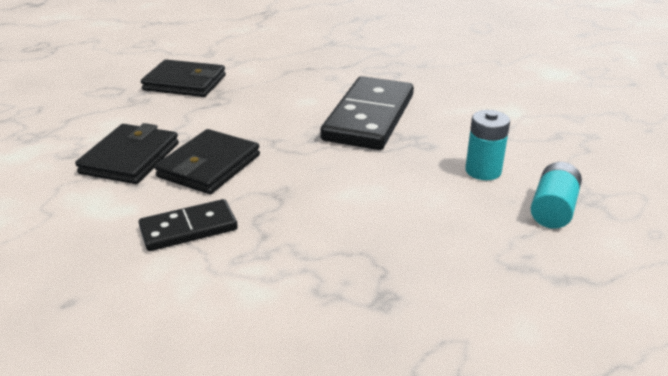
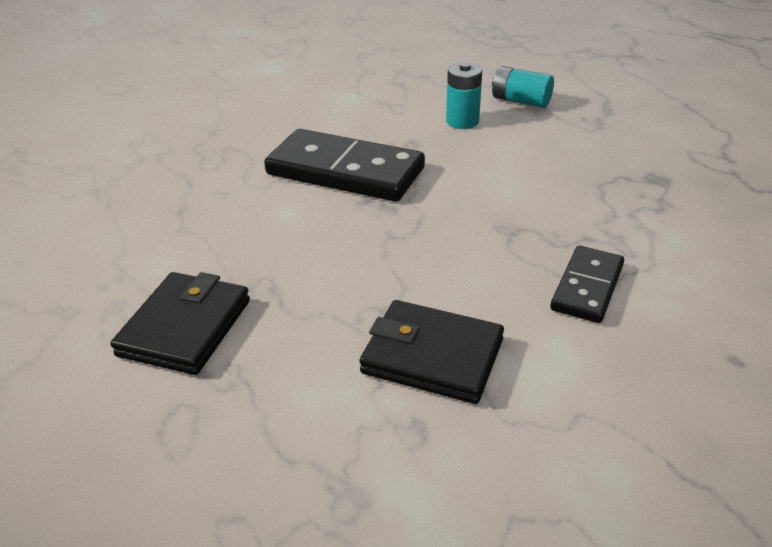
camera: 85 degrees left, 5 degrees up
(188, 228) = (587, 287): black domino -> black domino turned 45 degrees clockwise
(209, 166) = (454, 282): black wallet -> none

